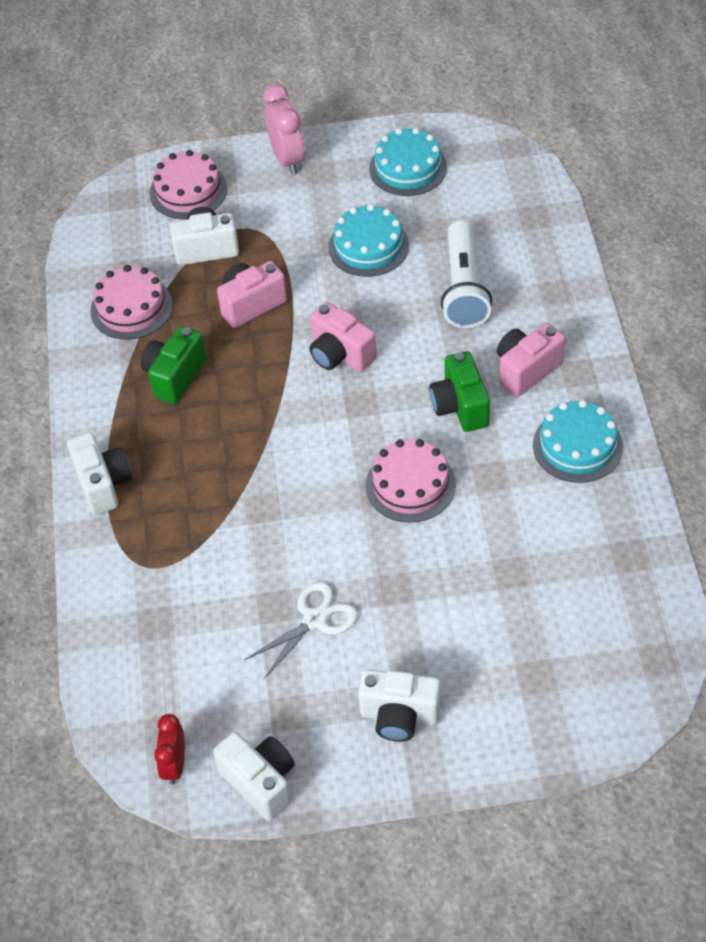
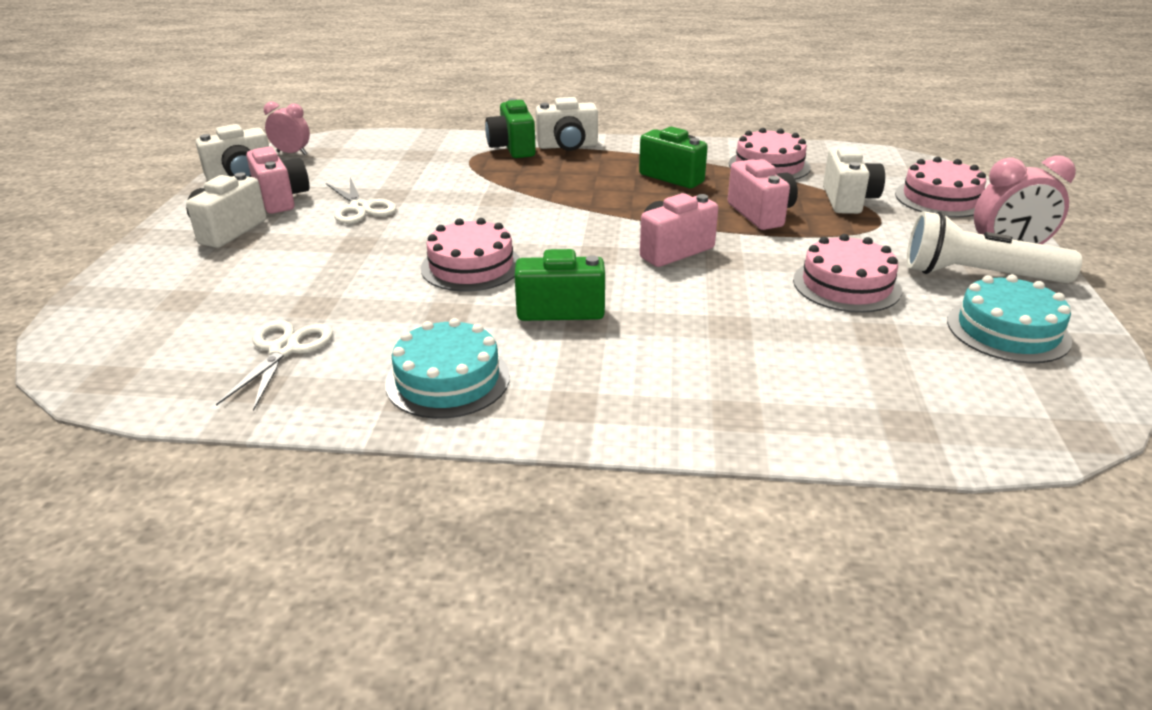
camera: 100 degrees right, 20 degrees down
(118, 535) = (512, 148): none -> green camera
(174, 764) = (292, 153): red clock -> pink clock
(368, 246) = (846, 285): turquoise cake -> pink cake
(463, 288) = (759, 339): white flashlight -> white flashlight (977, 275)
(526, 370) = (595, 363): pink camera -> pink camera (281, 199)
(580, 561) = (284, 350): none -> white scissors

